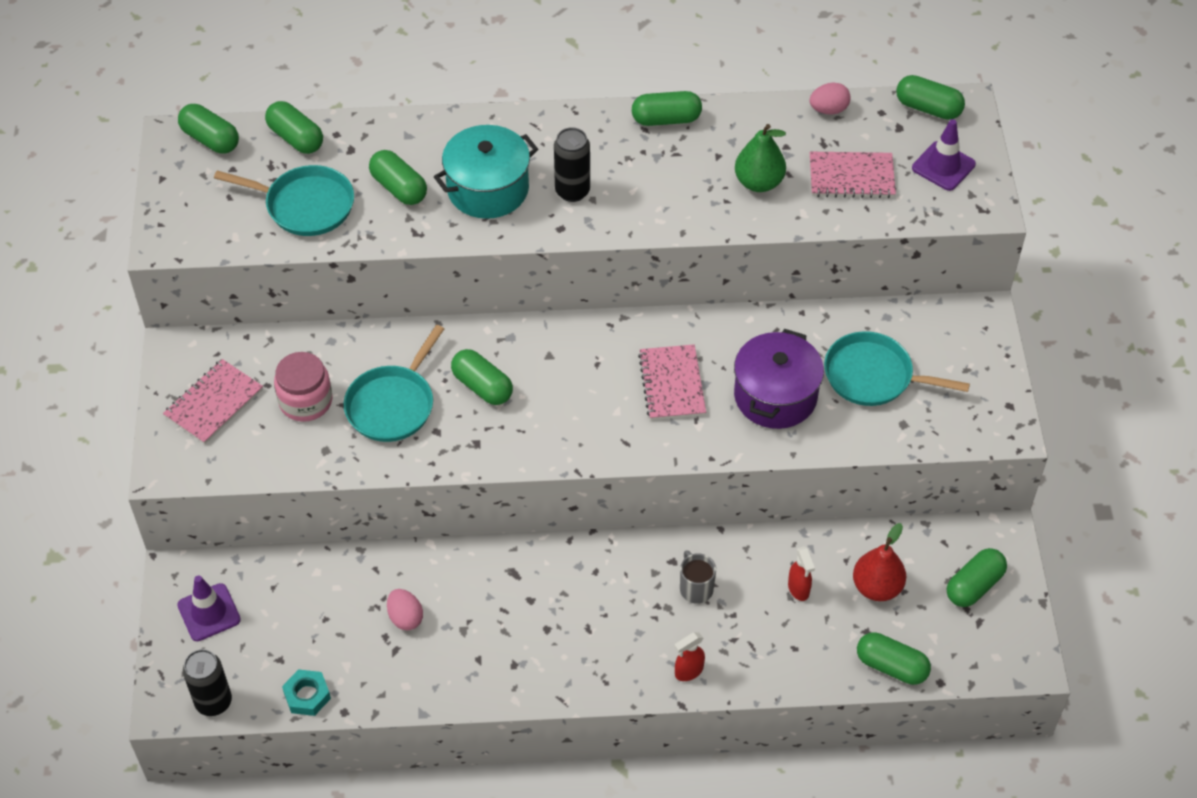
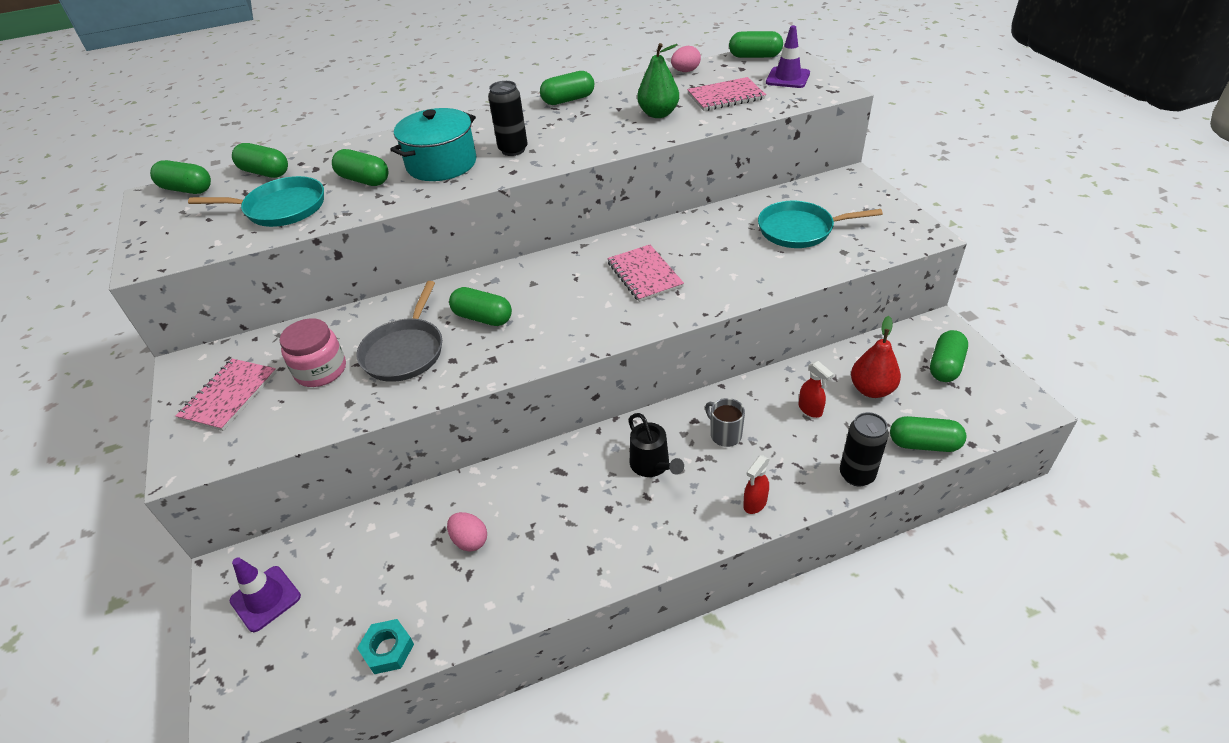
camera: 15 degrees left, 10 degrees down
(213, 702) = (284, 691): black can -> black can (857, 475)
(392, 405) = (405, 351): turquoise pan -> grey pan
(607, 597) = (652, 465): none -> black watering can
(775, 396) = (732, 260): purple pot -> none

